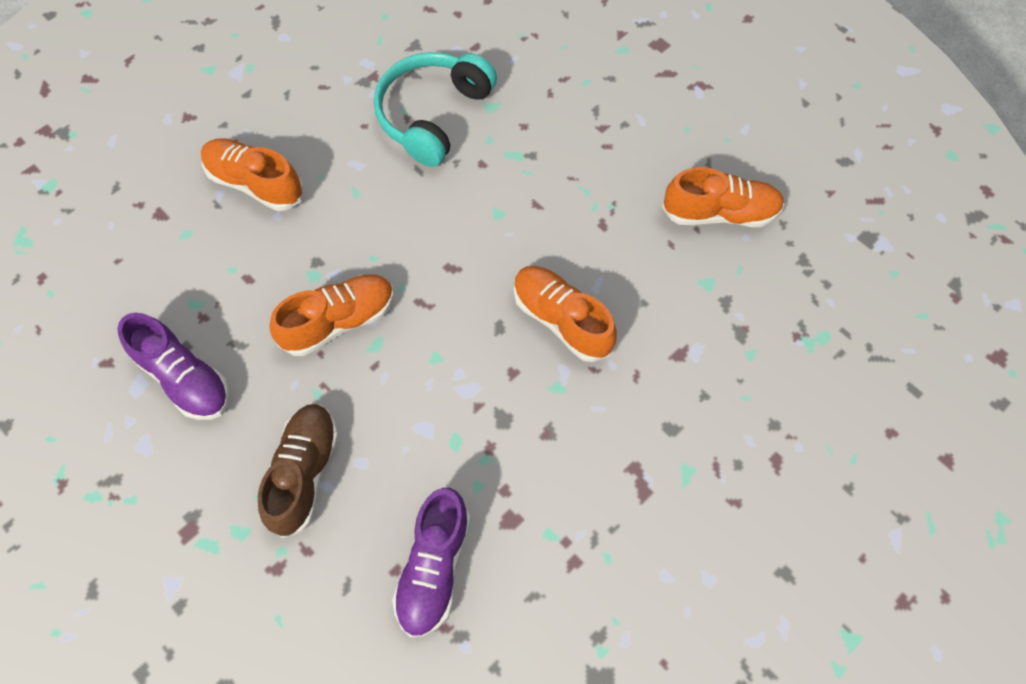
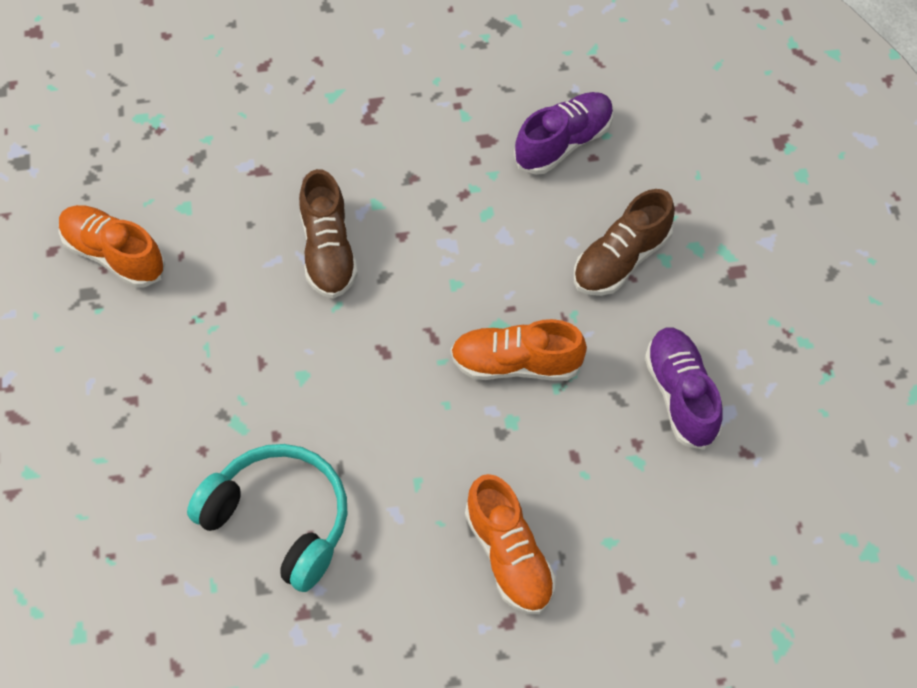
camera: 145 degrees left, 5 degrees down
(433, 115) = (279, 521): turquoise headphones -> turquoise headphones turned 120 degrees counterclockwise
(561, 319) = (328, 251): orange shoe -> brown shoe

